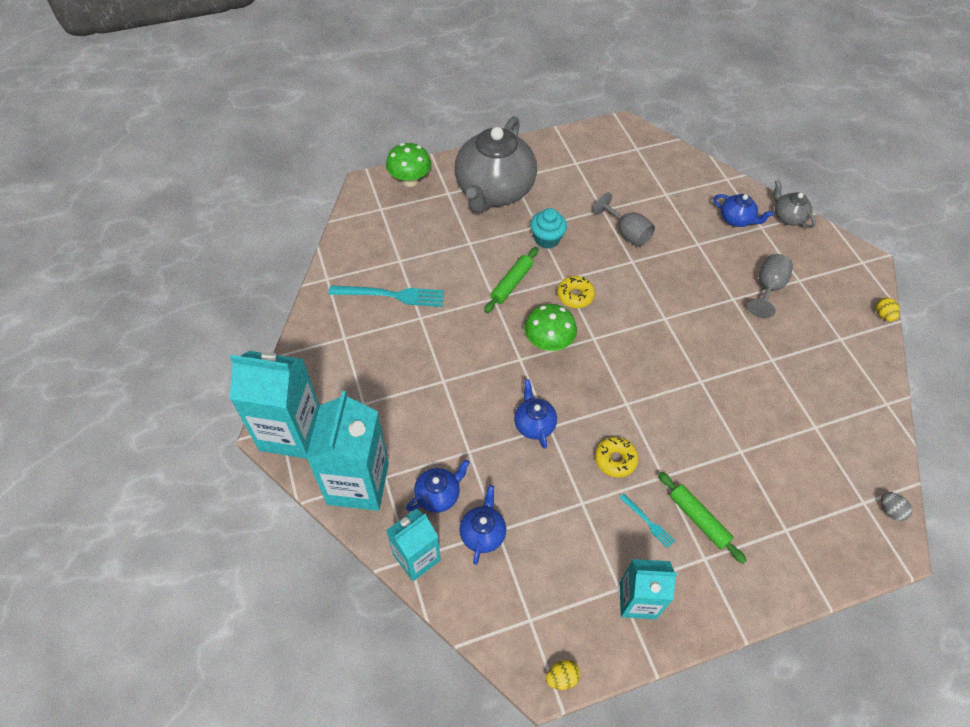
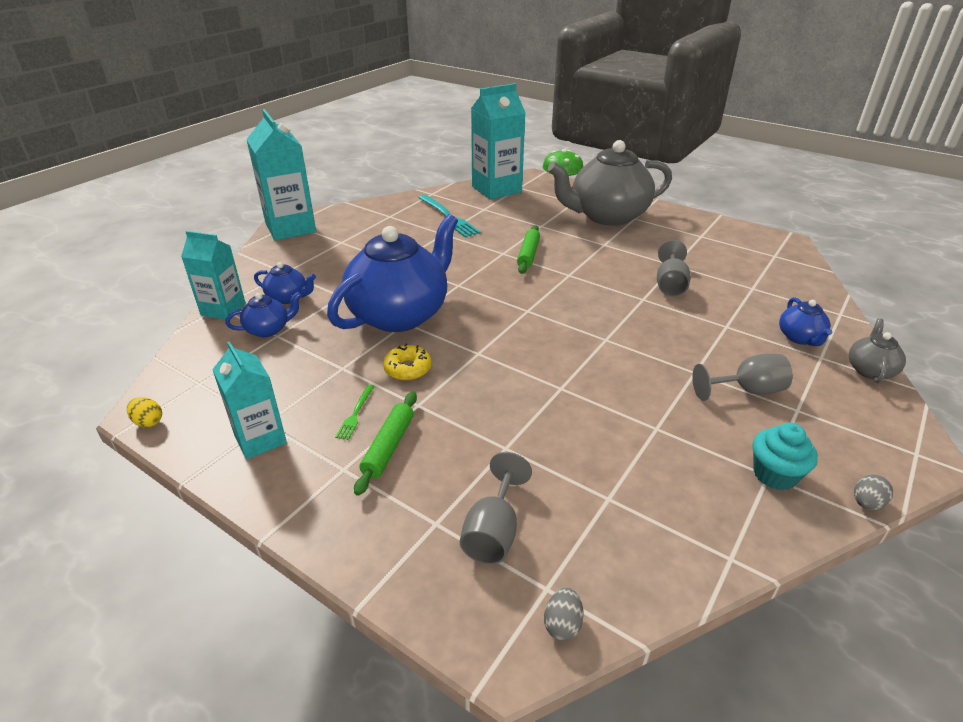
camera: 55 degrees right, 20 degrees down
(358, 483) = (270, 264): turquoise carton -> turquoise carton (496, 189)
(511, 283) = (528, 255): green rolling pin -> green rolling pin turned 75 degrees counterclockwise
(534, 424) = (400, 314): blue teapot -> blue teapot, size x2.33
(546, 239) = (598, 252): turquoise cupcake -> turquoise cupcake (774, 474)
(548, 343) = (491, 291): green mushroom -> none
(575, 296) = (559, 285): yellow donut -> none
(648, 522) = (355, 413): turquoise fork -> green fork
(809, 503) = (493, 531): none -> grey goblet
(883, 315) = (866, 503): yellow egg -> grey egg

